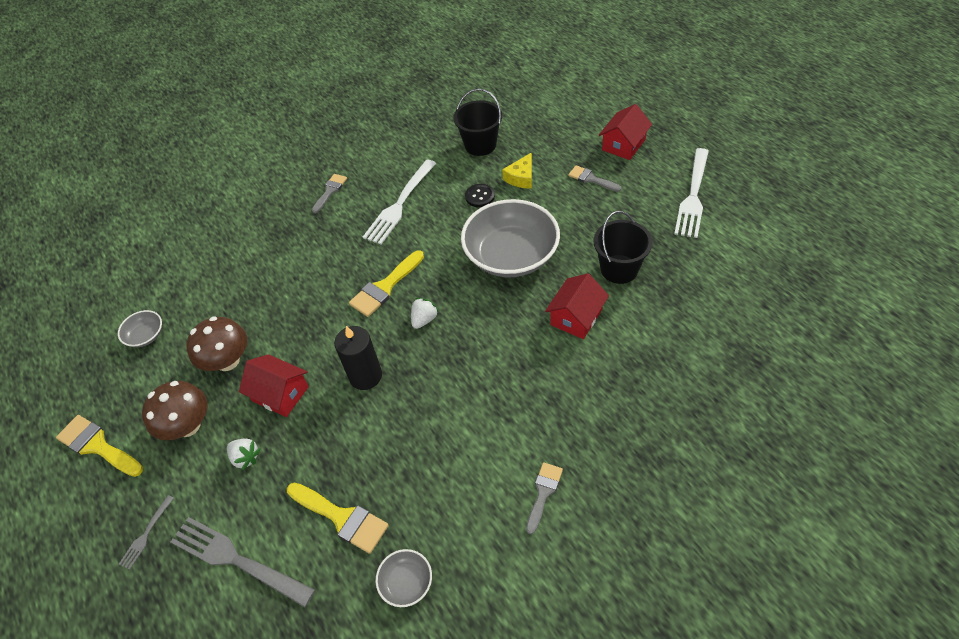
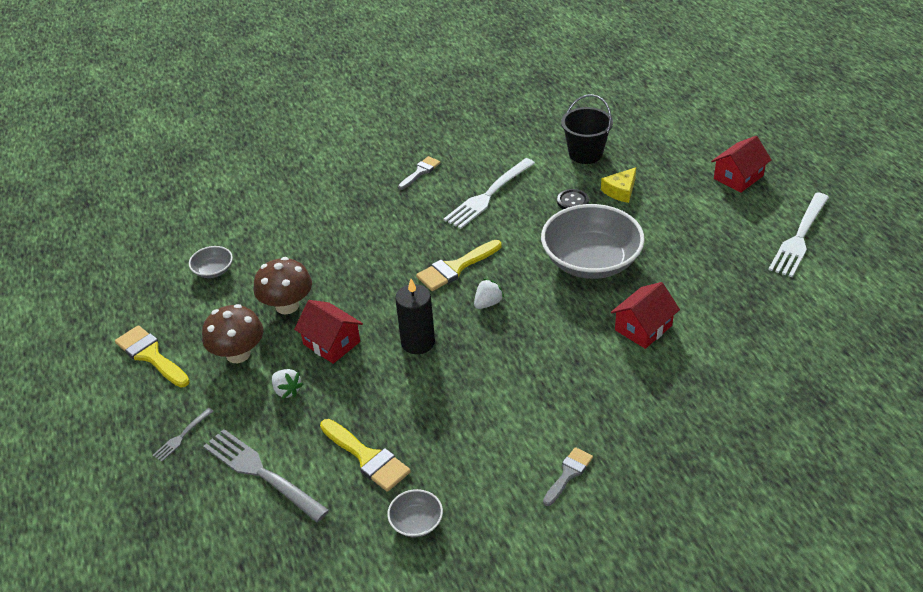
camera: 10 degrees right, 10 degrees down
(591, 179) = (694, 204): grey brush -> none
(619, 269) = (700, 292): black bucket -> none

